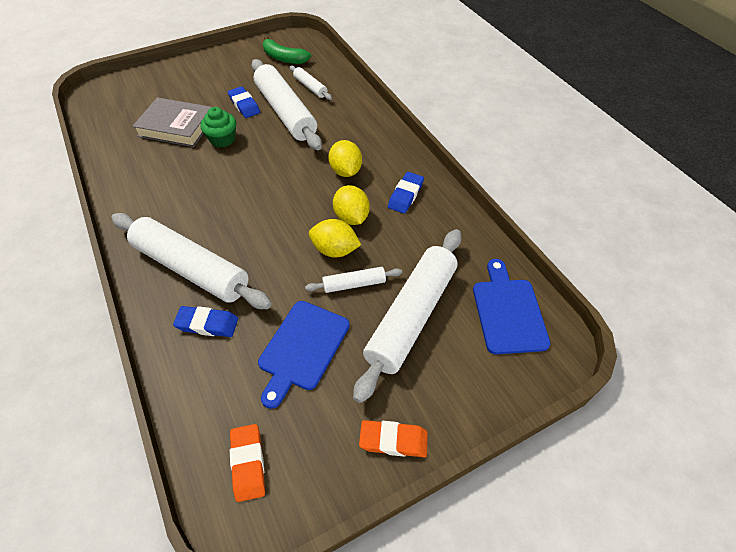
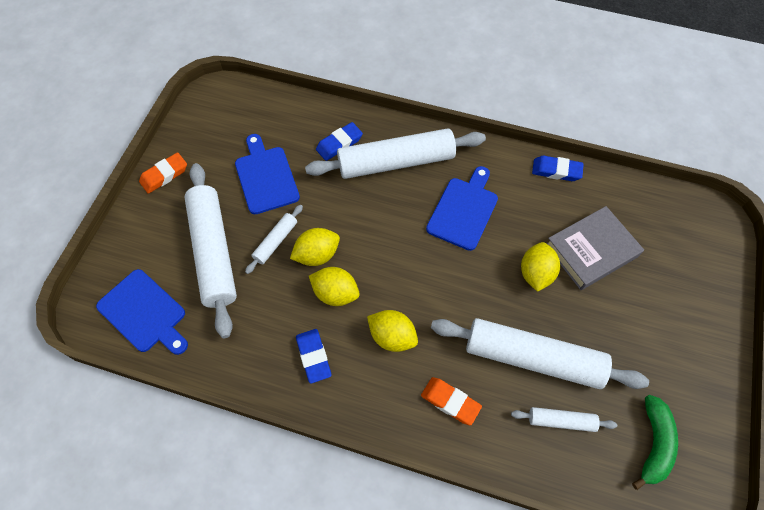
camera: 135 degrees right, 10 degrees up
(203, 199) = (464, 210): none -> blue cutting board
(222, 139) = (535, 273): green cupcake -> yellow lemon
(244, 105) = (580, 330): blue eraser -> blue eraser (556, 171)
(248, 463) = (233, 110): orange eraser -> orange eraser (450, 402)
(284, 58) = (653, 444): green banana -> green banana turned 120 degrees clockwise

